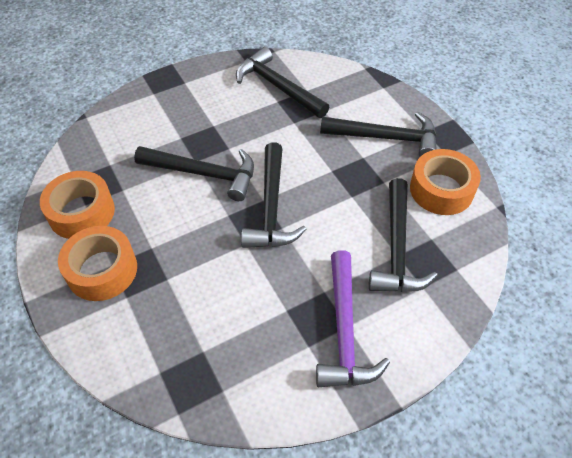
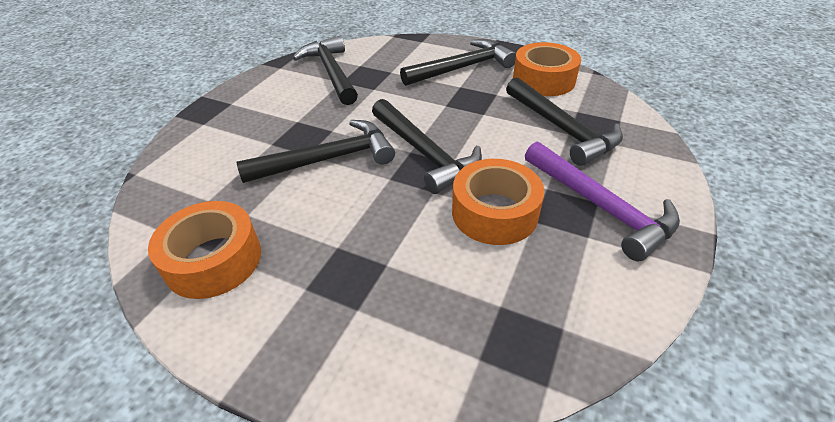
camera: 35 degrees left, 10 degrees down
(102, 270) = (298, 301): orange tape -> orange tape (494, 212)
(278, 87) = (331, 72): black hammer -> black hammer turned 60 degrees clockwise

